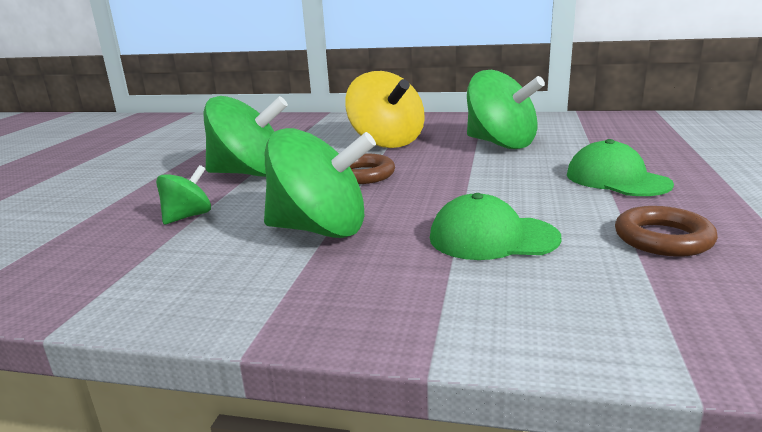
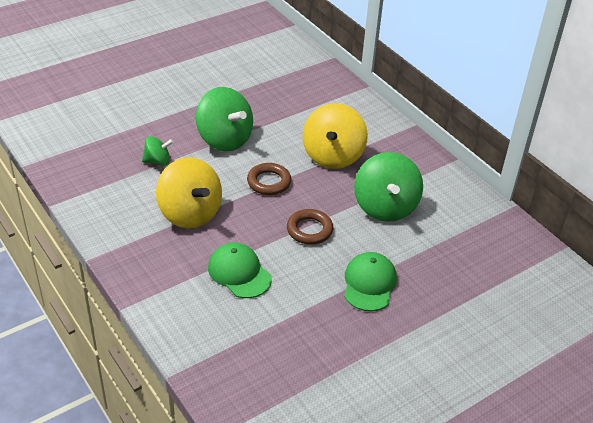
camera: 40 degrees right, 20 degrees up
(320, 230) = (190, 213): green spinning top -> yellow spinning top
(663, 238) = (296, 328): brown ring -> brown ring (309, 230)

